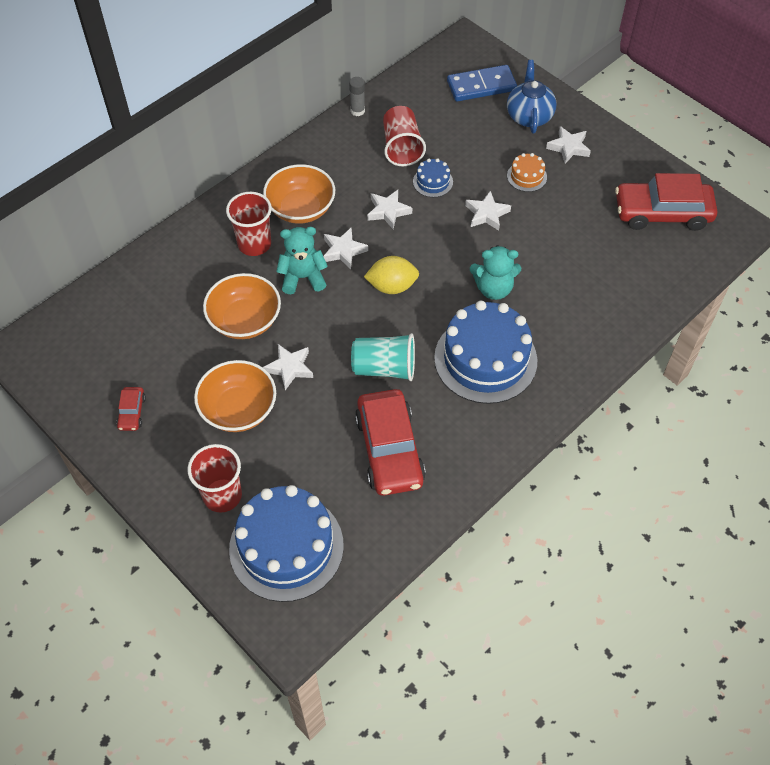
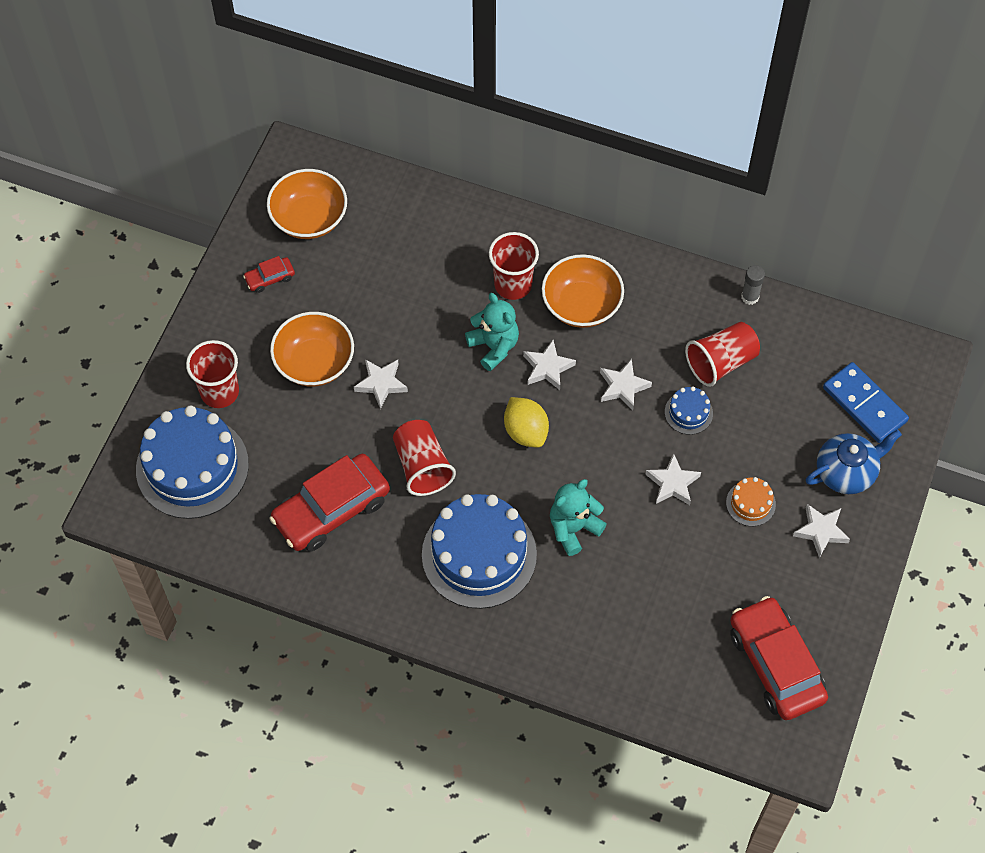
camera: 65 degrees right, 5 degrees up
(245, 320) = (416, 320): orange bowl -> orange bowl (309, 218)
(384, 368) = (422, 466): turquoise cup -> red cup
(493, 288) = (573, 528): turquoise teddy bear -> turquoise teddy bear turned 75 degrees clockwise

